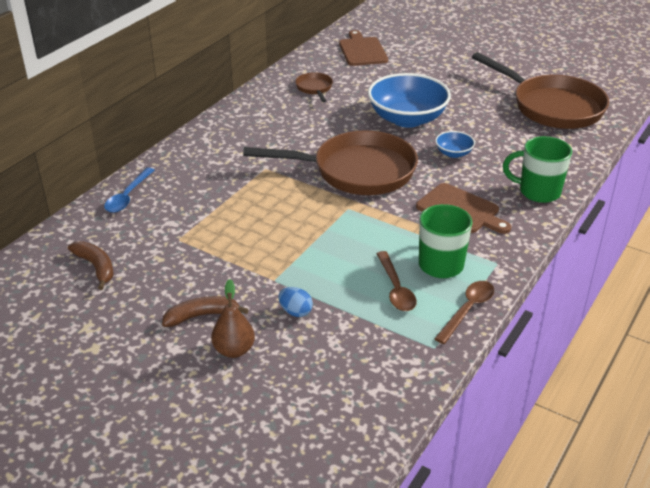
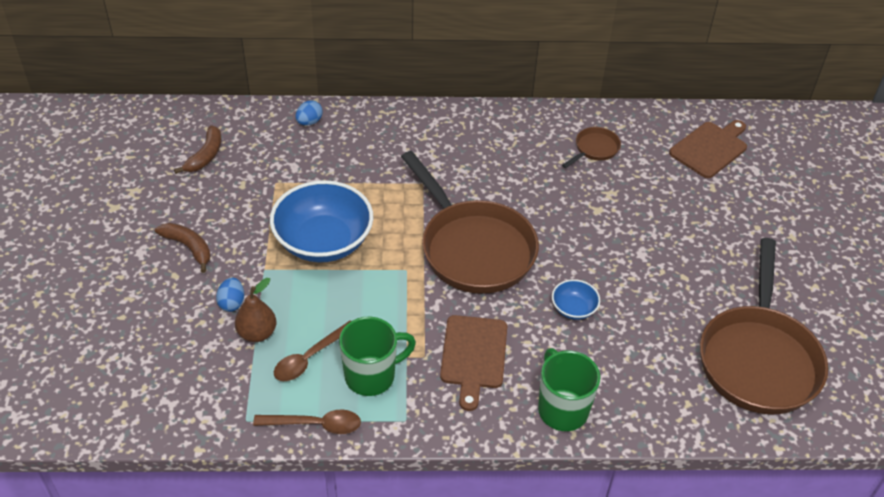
camera: 55 degrees right, 10 degrees up
(128, 196) = (309, 122): blue spoon -> blue egg
(234, 350) = (160, 288): brown pear -> brown pear (257, 333)
(407, 119) = (606, 244): blue bowl -> blue bowl (323, 242)

